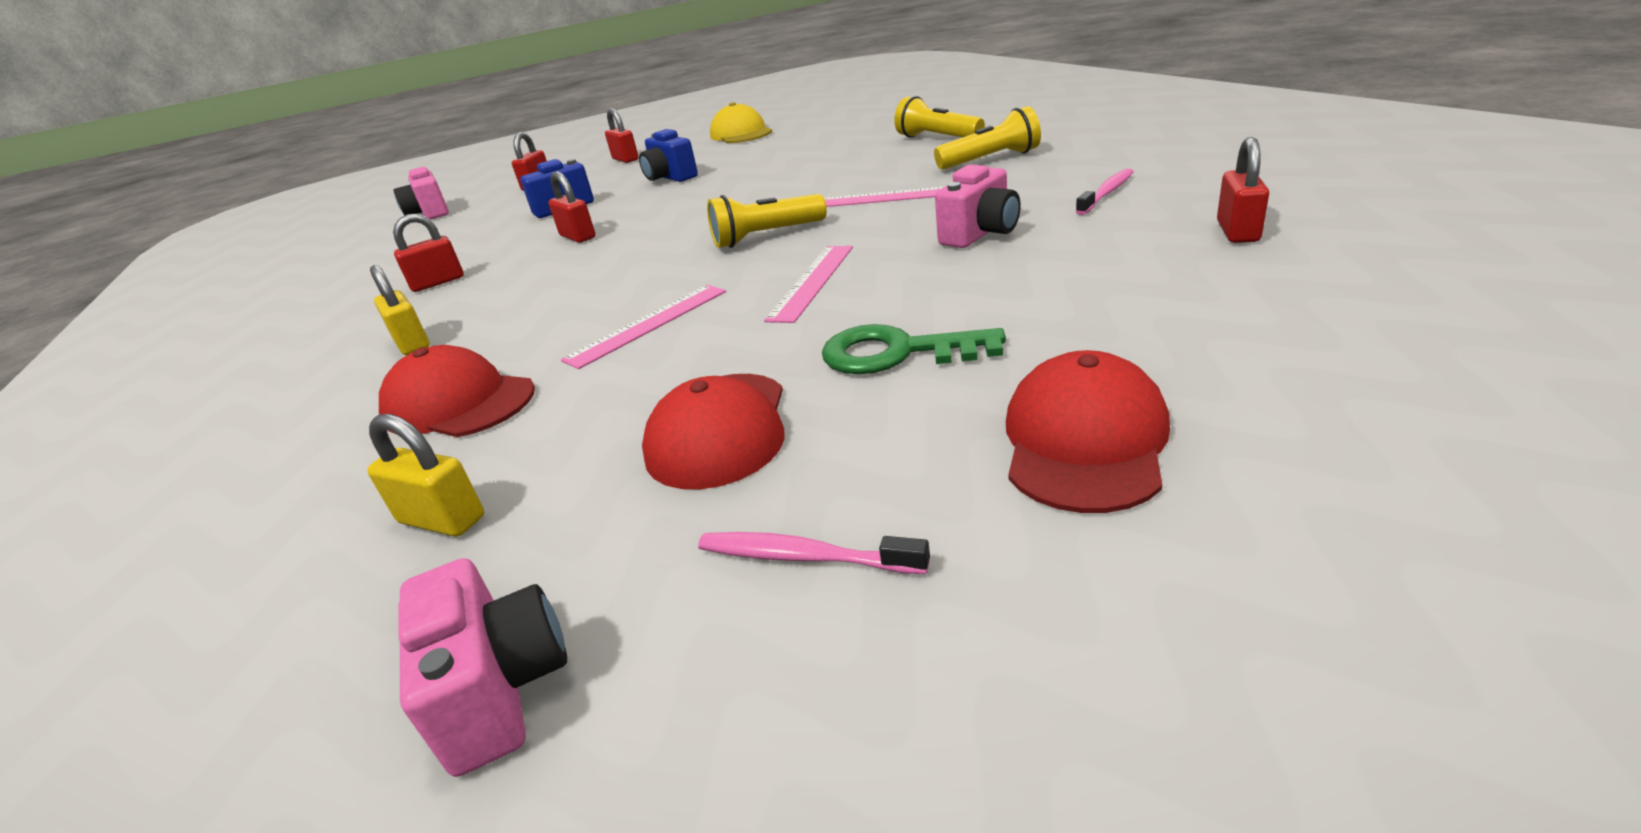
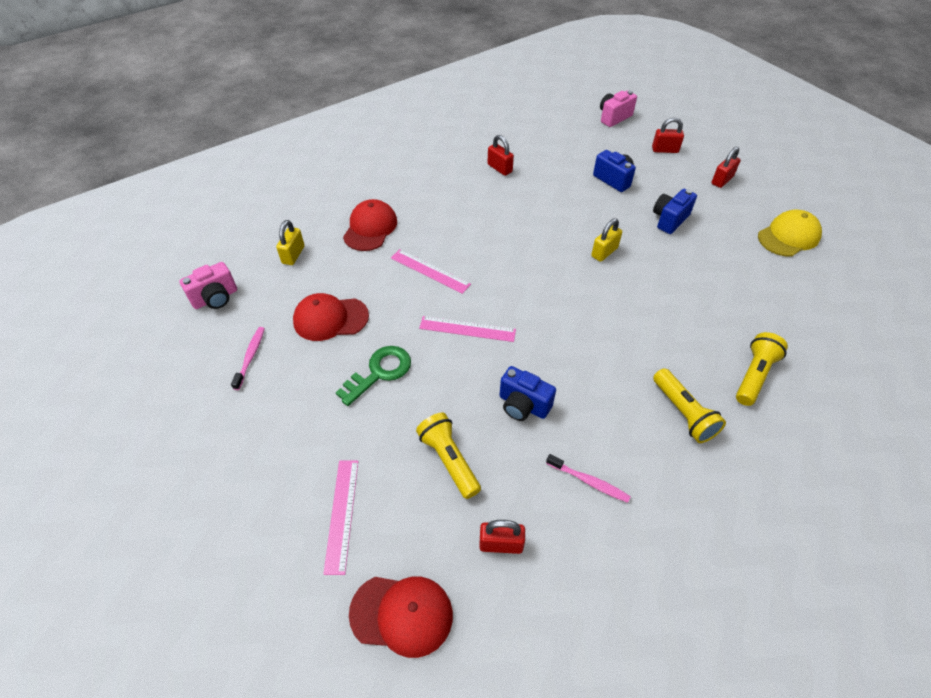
camera: 75 degrees right, 20 degrees up
(412, 344) = (429, 189): yellow padlock -> yellow padlock (604, 252)
(578, 237) = (557, 205): red padlock -> none
(766, 236) = (540, 296): yellow flashlight -> yellow flashlight (449, 460)
(880, 198) = (602, 348): pink ruler -> pink ruler (341, 514)
(897, 353) = (379, 372): green key -> green key turned 45 degrees clockwise
(980, 234) = (523, 405): pink camera -> blue camera
(1084, 441) = (294, 438): red cap -> red cap (402, 614)

